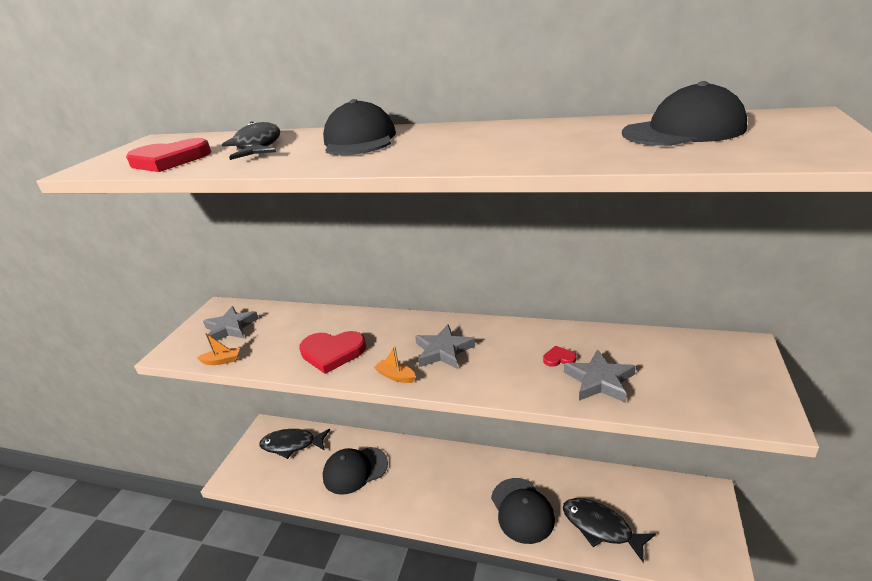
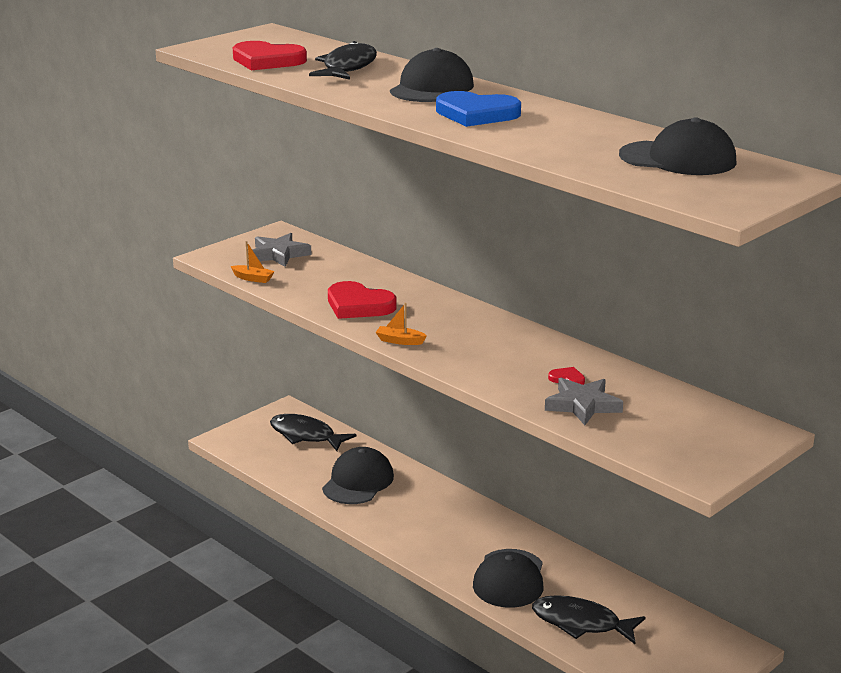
camera: 25 degrees right, 5 degrees down
(355, 470) = (358, 482): black cap -> black cap turned 105 degrees clockwise
(396, 376) = (400, 341): orange boat -> orange boat turned 45 degrees counterclockwise
(435, 147) = (476, 114): none -> blue heart
(443, 351) = (464, 338): grey star -> none
(600, 527) = (581, 623): black fish -> black fish turned 45 degrees counterclockwise

